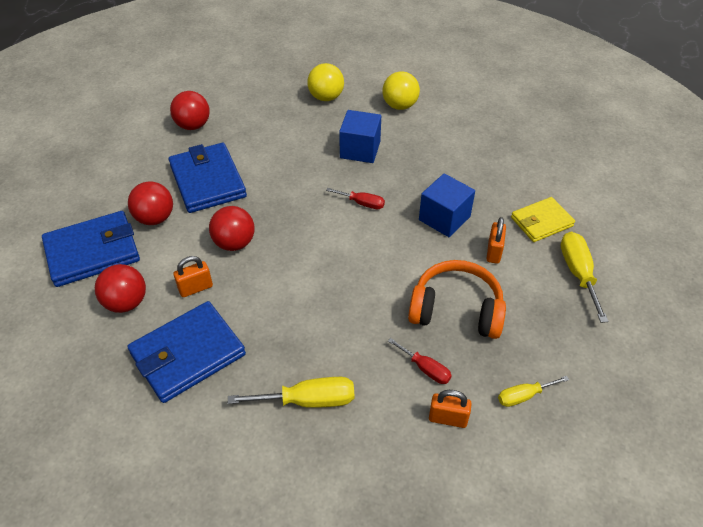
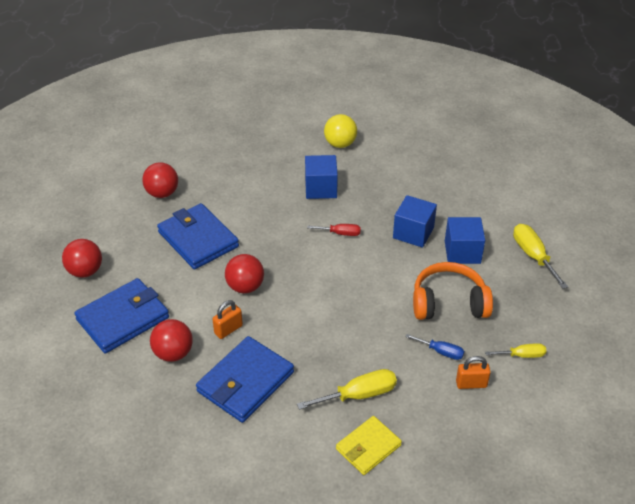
camera: 15 degrees left, 5 degrees down
(155, 218) = (165, 279): red ball -> red ball (85, 271)
(326, 97) = (272, 147): yellow ball -> none
(425, 369) = (441, 352): red screwdriver -> blue screwdriver
(494, 252) = (462, 252): orange padlock -> blue cube
(523, 396) = (522, 355): yellow screwdriver -> yellow screwdriver turned 150 degrees counterclockwise
(541, 222) = (492, 221): yellow wallet -> yellow wallet (368, 447)

